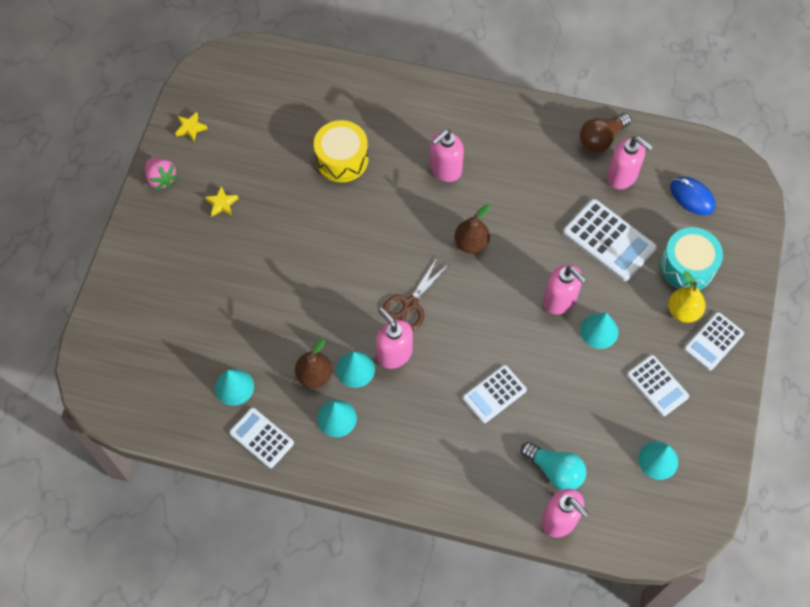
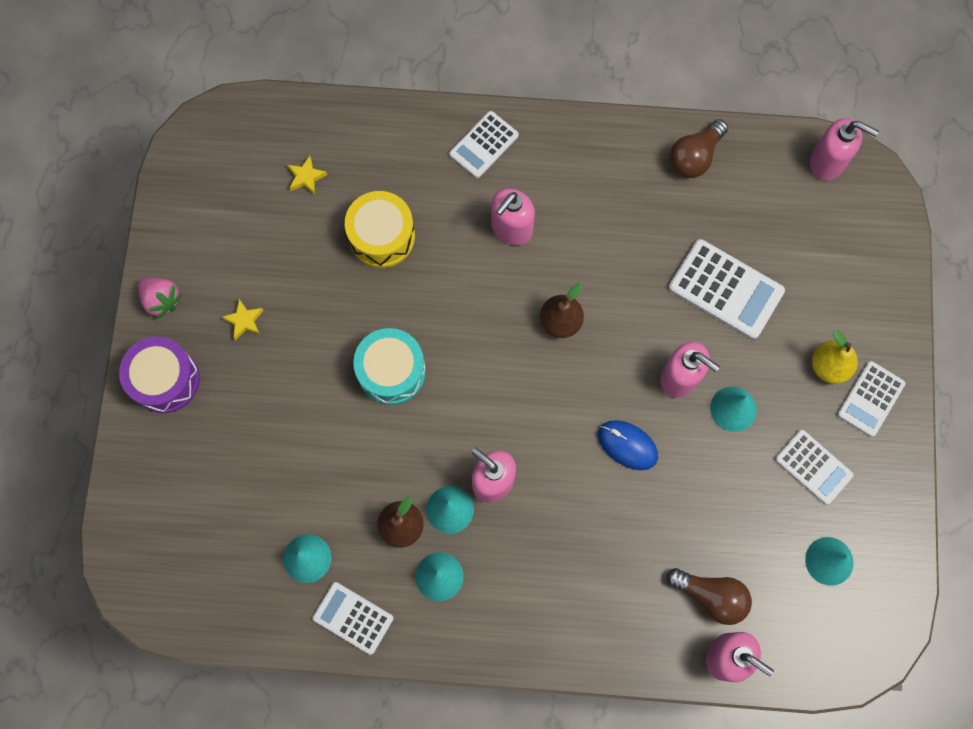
camera: 10 degrees left, 10 degrees up
(151, 237) = (165, 380): none -> purple drum
(190, 128) = (185, 225): yellow star -> yellow star (306, 177)
(410, 305) = (500, 414): brown scissors -> none
(494, 394) = (622, 512): white calculator -> white calculator (484, 145)
(555, 470) = (711, 596): turquoise light bulb -> brown light bulb
(622, 176) = (728, 202): pink soap dispenser -> pink soap dispenser (827, 162)
(687, 266) = (824, 307): turquoise drum -> turquoise drum (391, 371)
(692, 197) = (816, 216): blue mouse -> blue mouse (627, 445)

